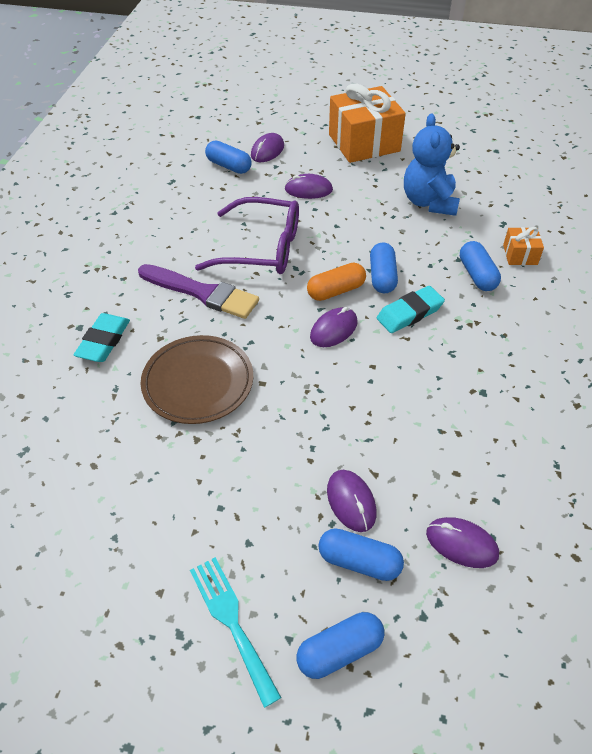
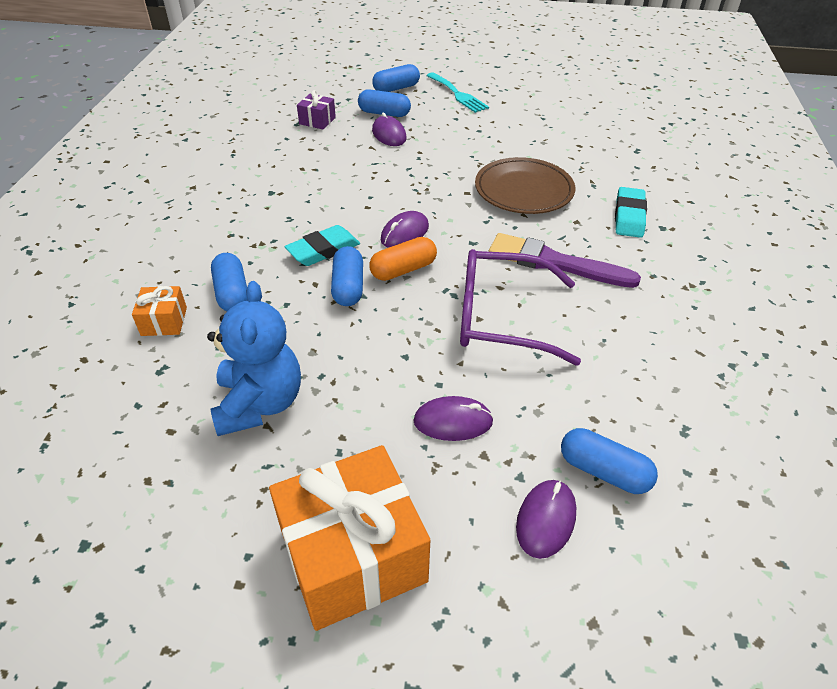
camera: 175 degrees right, 5 degrees down
(461, 544) = (317, 121): purple mouse -> purple gift

